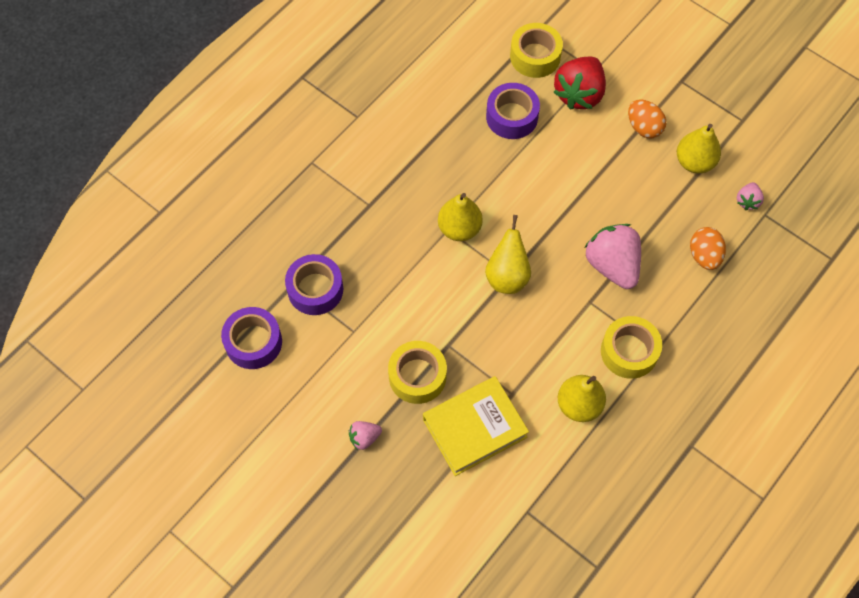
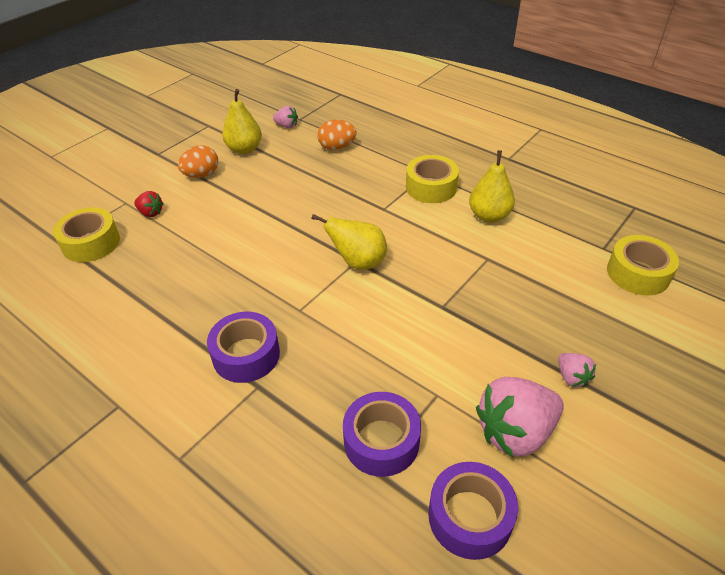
camera: 90 degrees left, 20 degrees down
(417, 376) = (484, 331): yellow tape -> yellow tape (638, 273)
(459, 228) = (299, 300): yellow pear -> none
(474, 428) = (532, 284): yellow book -> none
(512, 117) = (163, 260): purple tape -> purple tape (246, 355)
(579, 94) = (150, 213): red strawberry -> red strawberry, size x0.48
(612, 265) = (345, 195): pink strawberry -> pink strawberry (515, 432)

